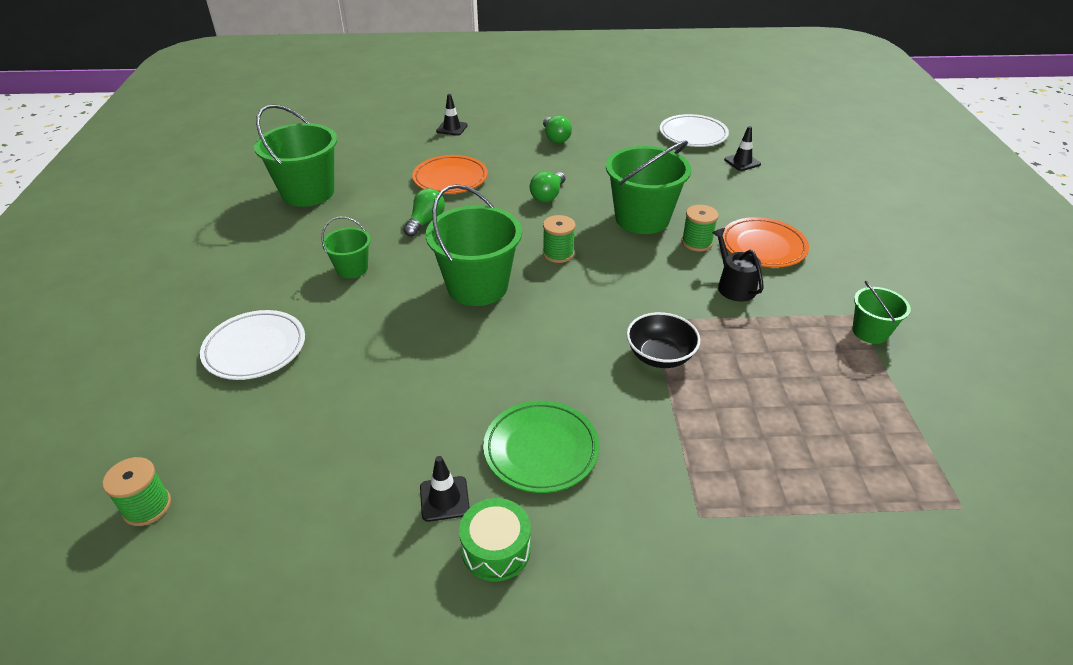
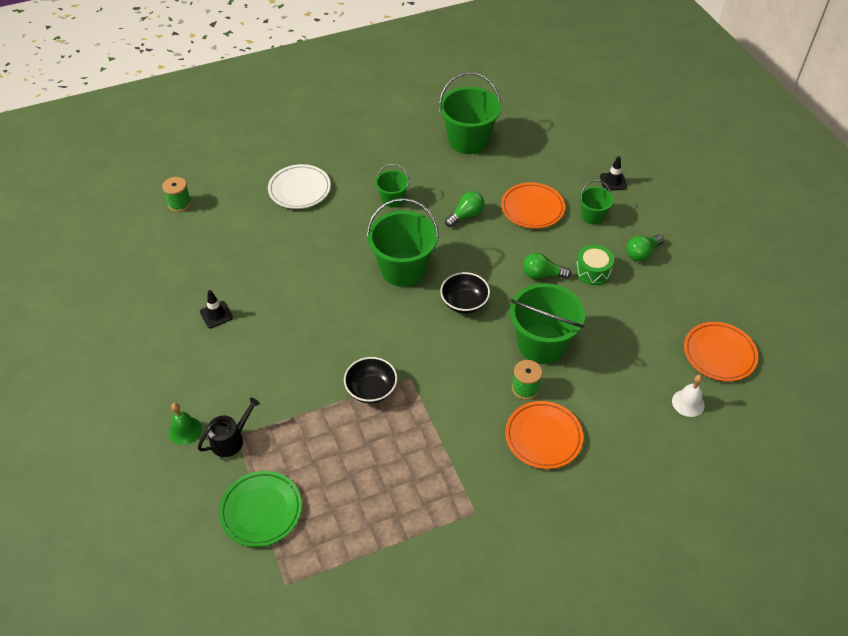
camera: 70 degrees right, 10 degrees up
(426, 221) = (466, 215): green light bulb -> green light bulb turned 45 degrees counterclockwise
(496, 549) = (190, 347): green drum -> green drum (592, 271)
(541, 450) = (264, 347): green plate -> green plate (261, 510)
(558, 253) = (464, 303): green spool -> black bowl
(671, 588) = (185, 430): none -> green bell
(693, 135) = (719, 354): white plate -> orange plate
(733, 286) = (475, 423): black watering can -> black watering can (230, 440)
(742, 162) = (688, 403): black traffic cone -> white bell
(870, 332) = (456, 525): green bucket -> green bucket (592, 216)

